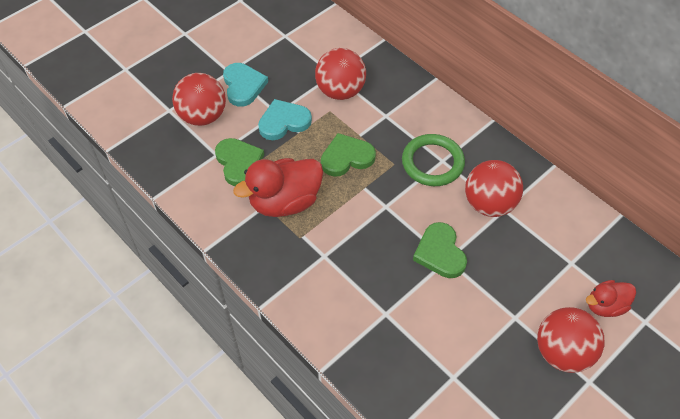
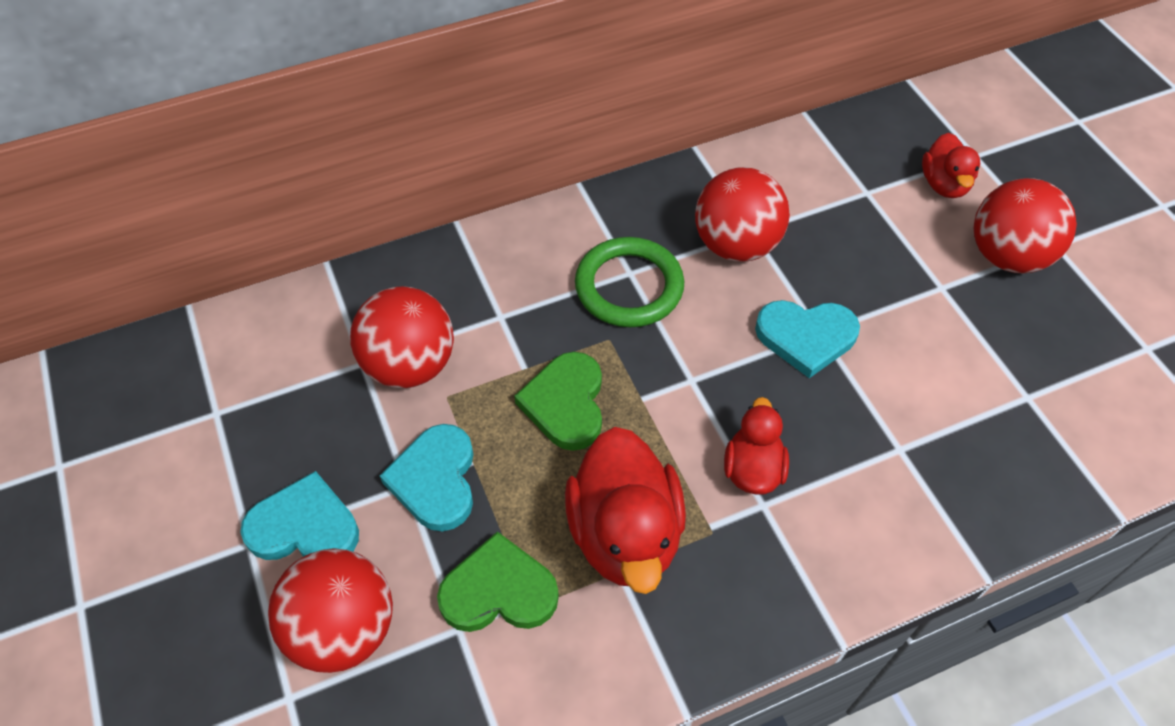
camera: 70 degrees left, 0 degrees up
(343, 246) = (752, 469): none -> red duck
(440, 253) = (806, 337): green heart -> turquoise heart

